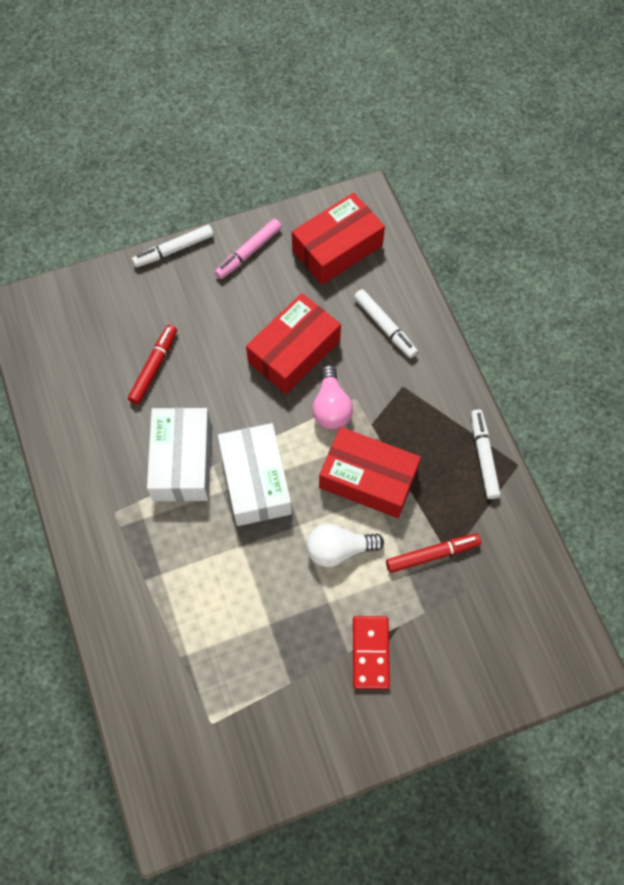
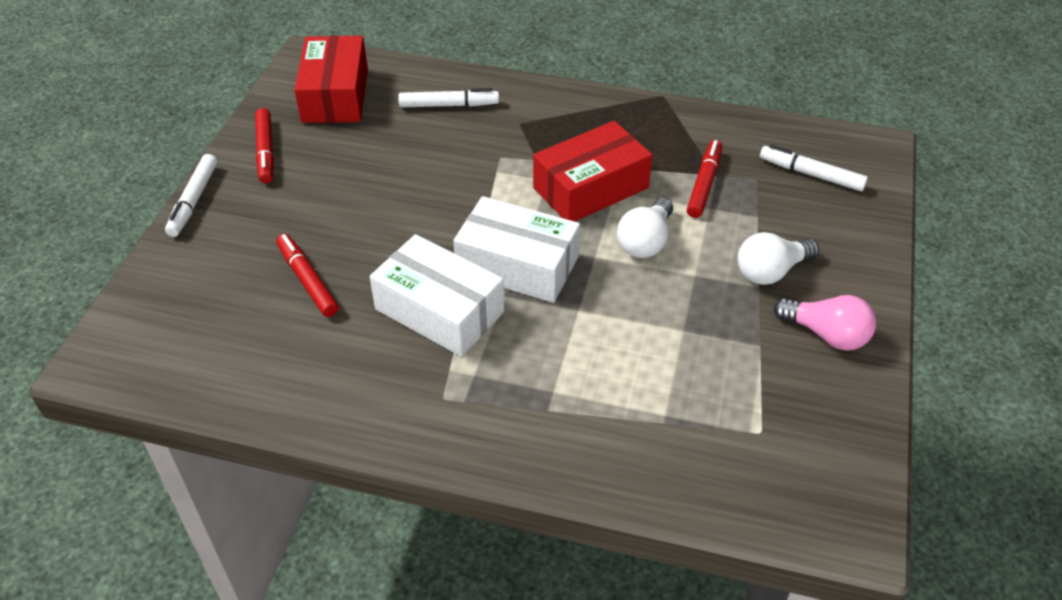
camera: 55 degrees left, 20 degrees down
(248, 252) = (266, 151): pink marker -> red marker
(294, 352) = (408, 172): red box -> none
(331, 407) = (492, 176): pink light bulb -> pink light bulb (826, 334)
(370, 653) = (771, 271): red domino -> white light bulb
(483, 456) = (636, 110): white marker -> white marker (811, 174)

